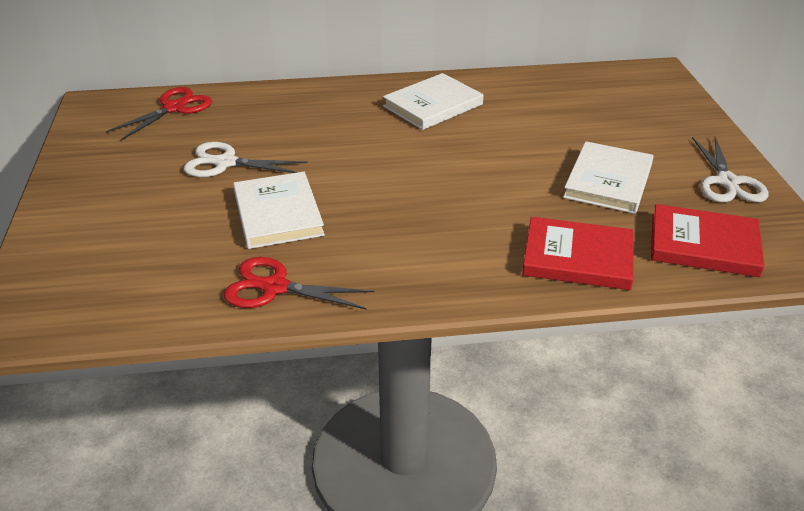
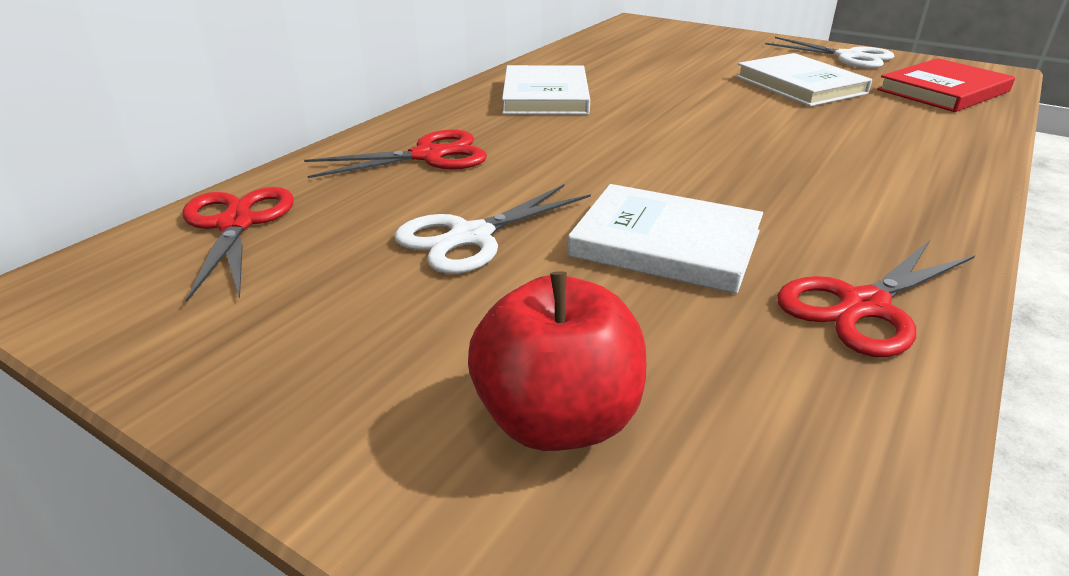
camera: 50 degrees left, 5 degrees down
(110, 239) = (557, 420): none -> red apple
(297, 113) = (428, 156): none -> red scissors
(577, 258) = (928, 133): red book -> none

